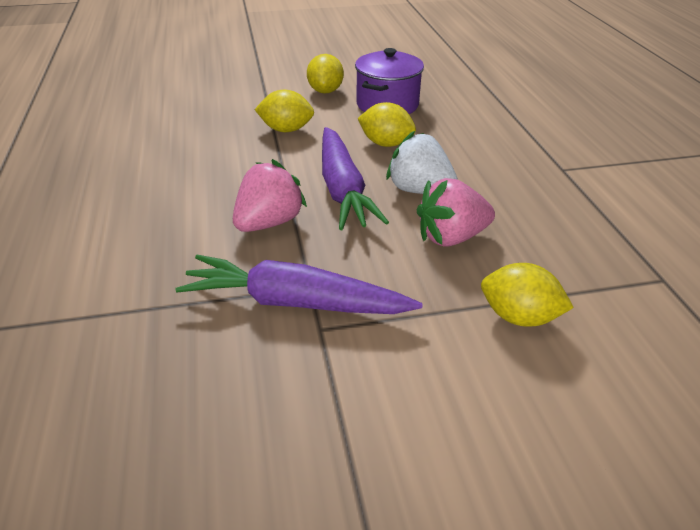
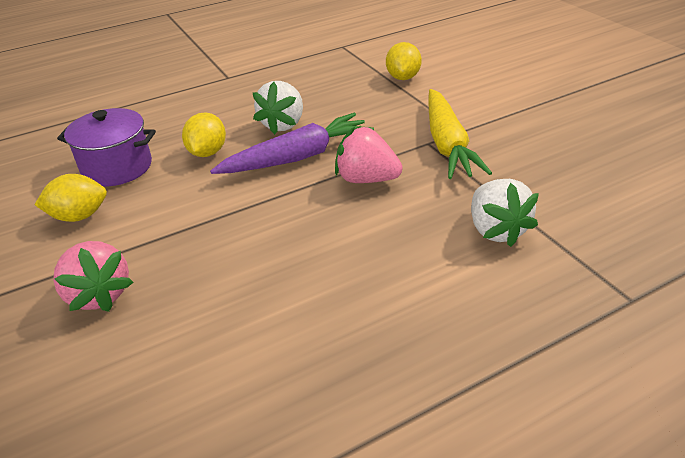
camera: 105 degrees left, 0 degrees up
(108, 284) = (496, 230): none -> white strawberry
(286, 130) = (191, 217): yellow lemon -> none
(295, 302) = (447, 144): purple carrot -> yellow carrot
(451, 237) = (339, 104): pink strawberry -> pink strawberry (99, 294)

